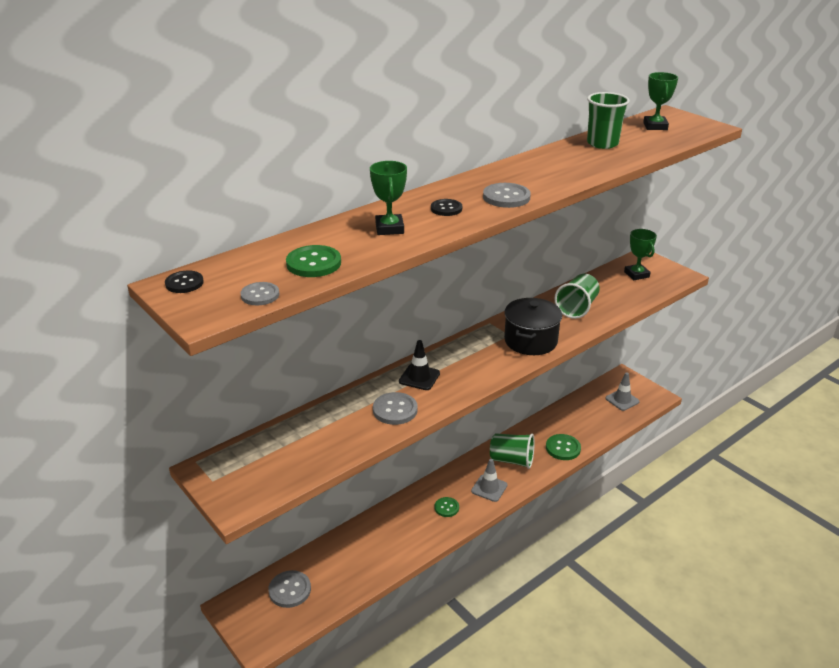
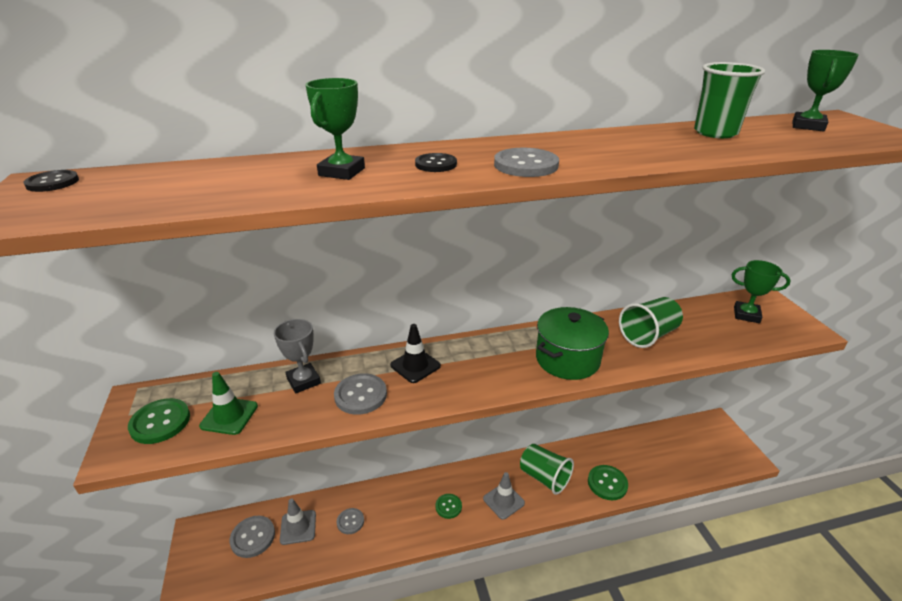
camera: 25 degrees right, 0 degrees up
(260, 295) = (91, 210): grey button -> grey button (350, 521)
(302, 455) = (229, 416): none -> green traffic cone
(313, 263) = (204, 190): green button -> green button (160, 422)
(338, 414) = (303, 381): none -> grey trophy
(530, 341) = (567, 359): black pot -> green pot
(622, 400) = (703, 449): grey traffic cone -> grey traffic cone (298, 527)
(636, 274) = (746, 315): green trophy -> green trophy turned 75 degrees counterclockwise

